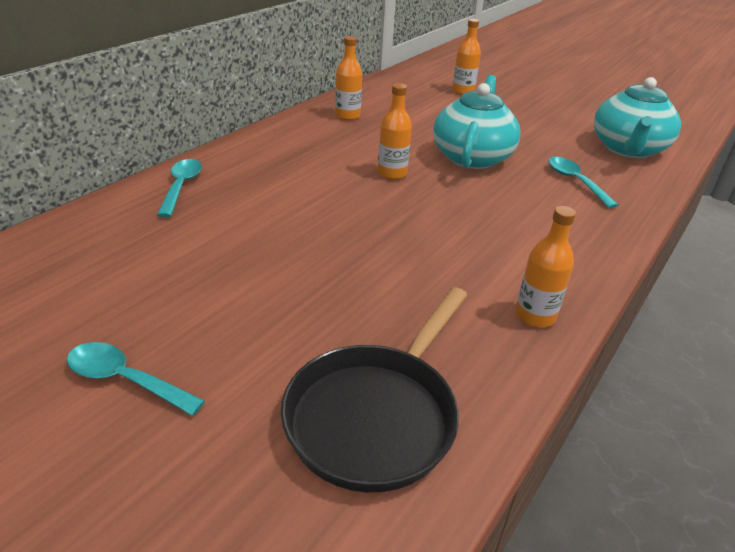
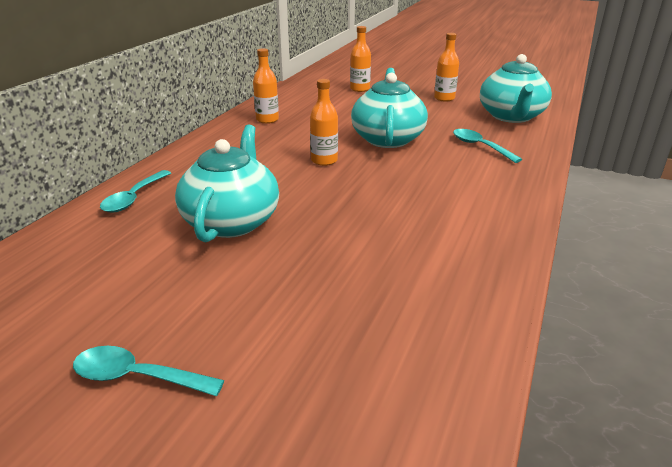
camera: 10 degrees left, 5 degrees down
(181, 186) = (134, 198): turquoise spoon -> turquoise spoon turned 150 degrees counterclockwise
(271, 228) = (232, 221): none -> turquoise teapot
(376, 416) = (387, 363): black pan -> none
(535, 316) = (490, 256): orange bottle -> orange bottle (444, 98)

